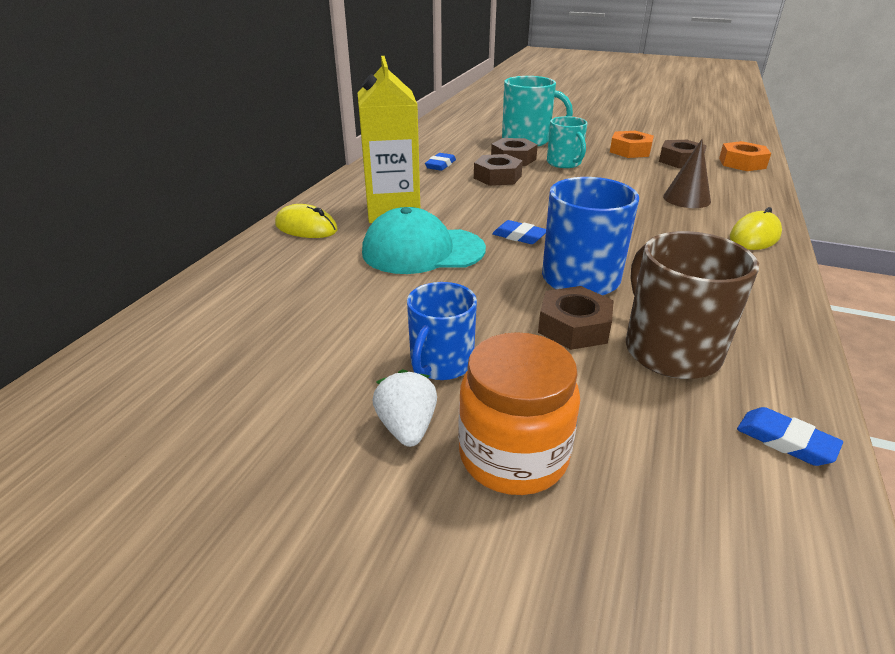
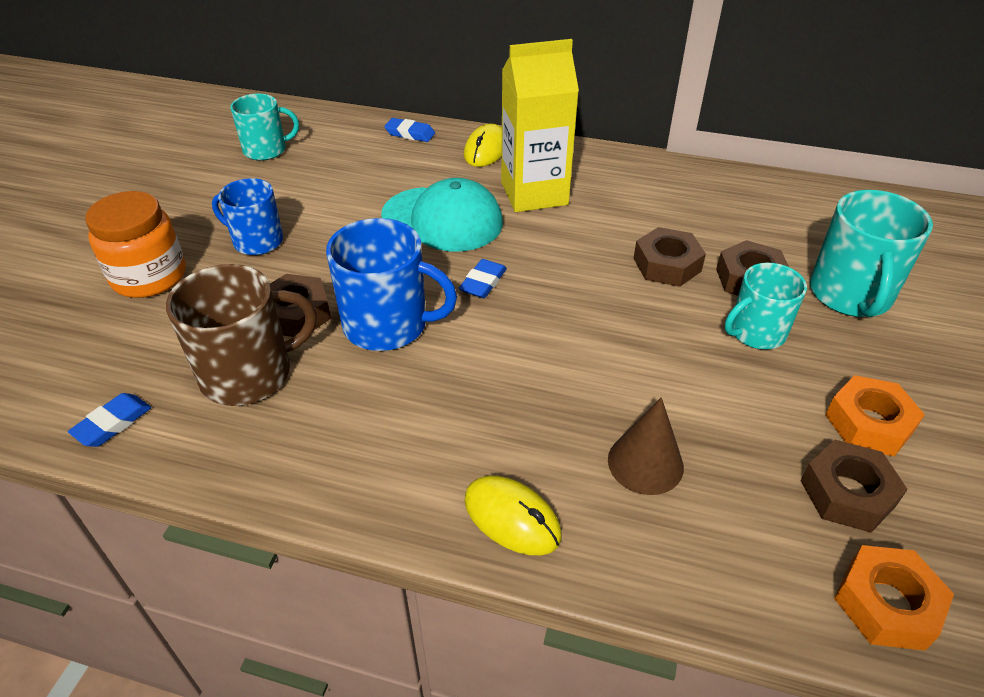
camera: 85 degrees right, 10 degrees up
(210, 373) = (266, 150): none -> turquoise mug
(407, 427) = (190, 231): white strawberry -> none
(422, 251) = (443, 219): turquoise cap -> turquoise cap turned 120 degrees clockwise
(440, 165) = (692, 216): blue eraser -> blue eraser (410, 134)

